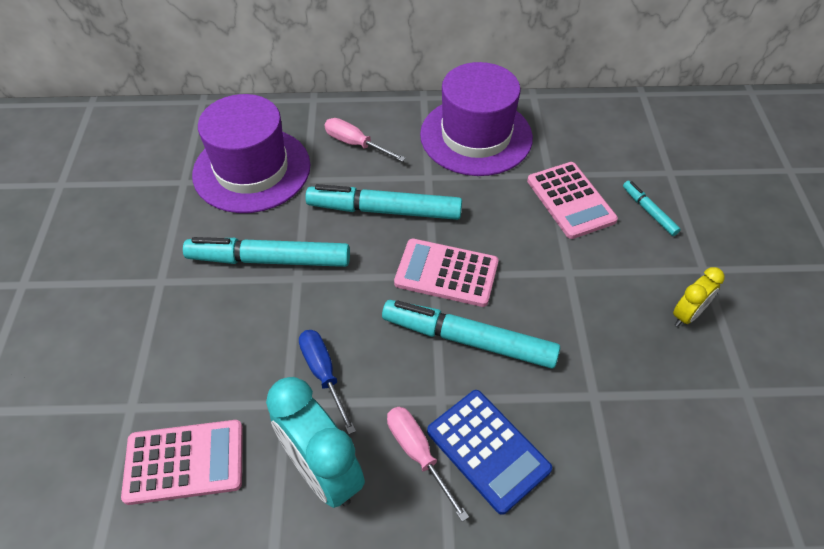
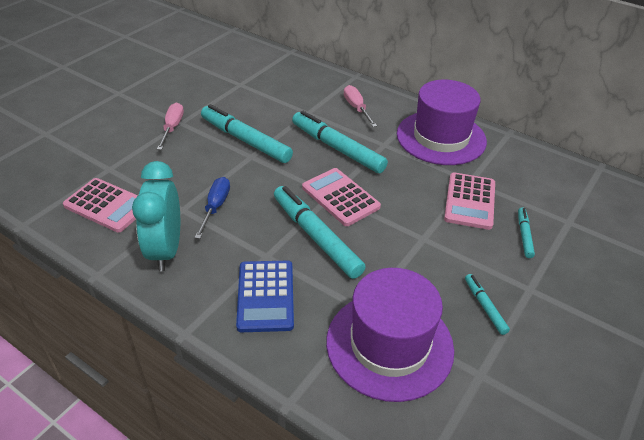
camera: 35 degrees right, 10 degrees down
(252, 170) = (282, 94): purple hat -> purple hat (389, 344)
(418, 454) = (224, 273): pink screwdriver -> pink screwdriver (172, 128)
(687, 315) = (485, 306): yellow clock -> turquoise marker

